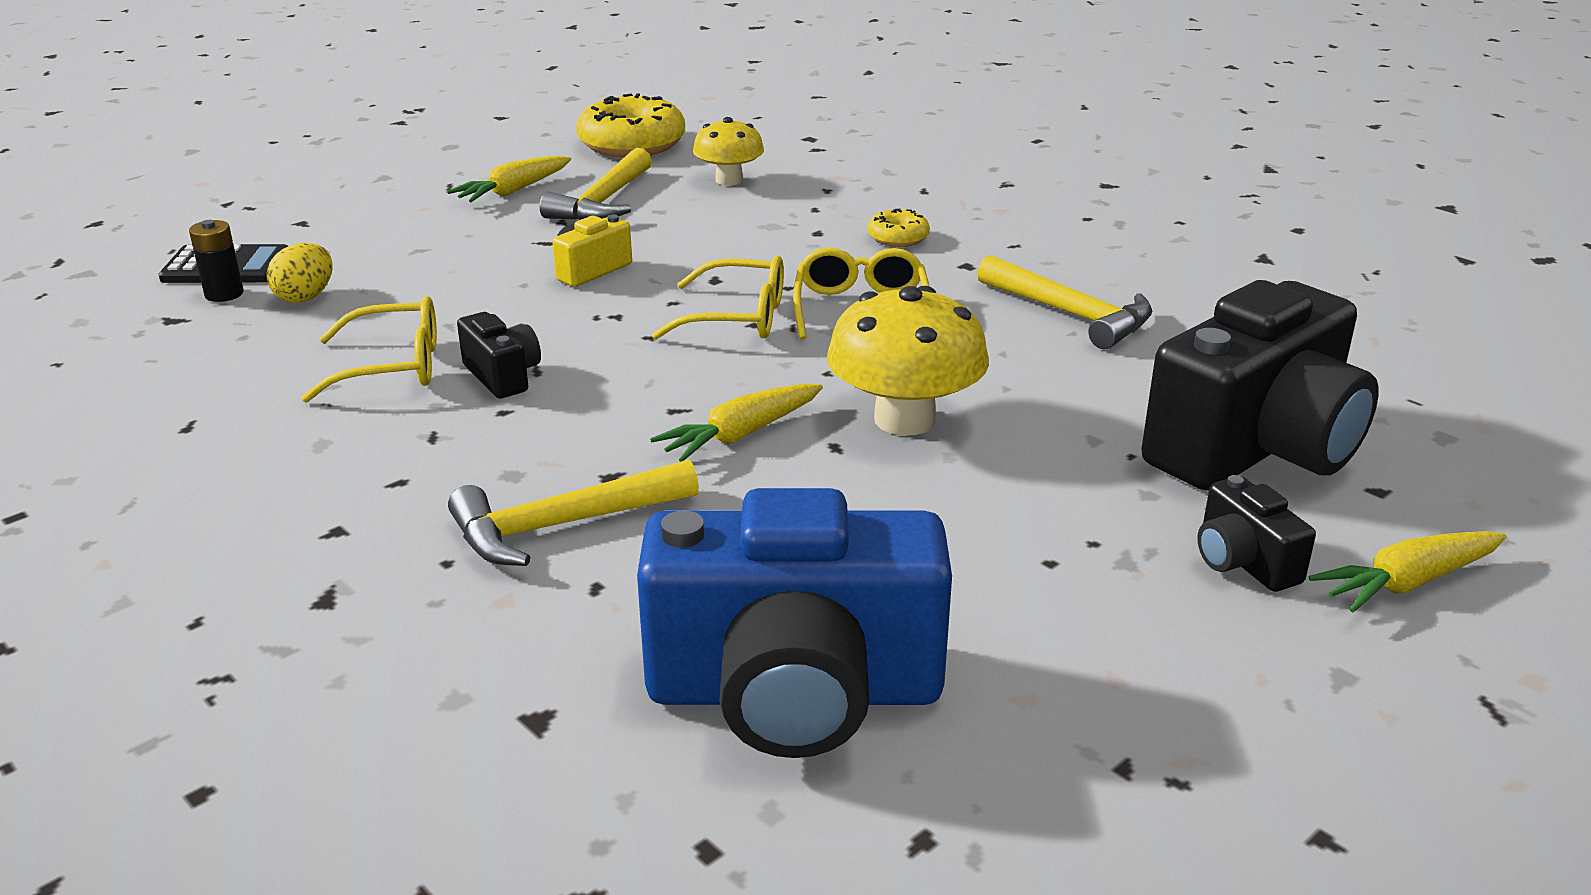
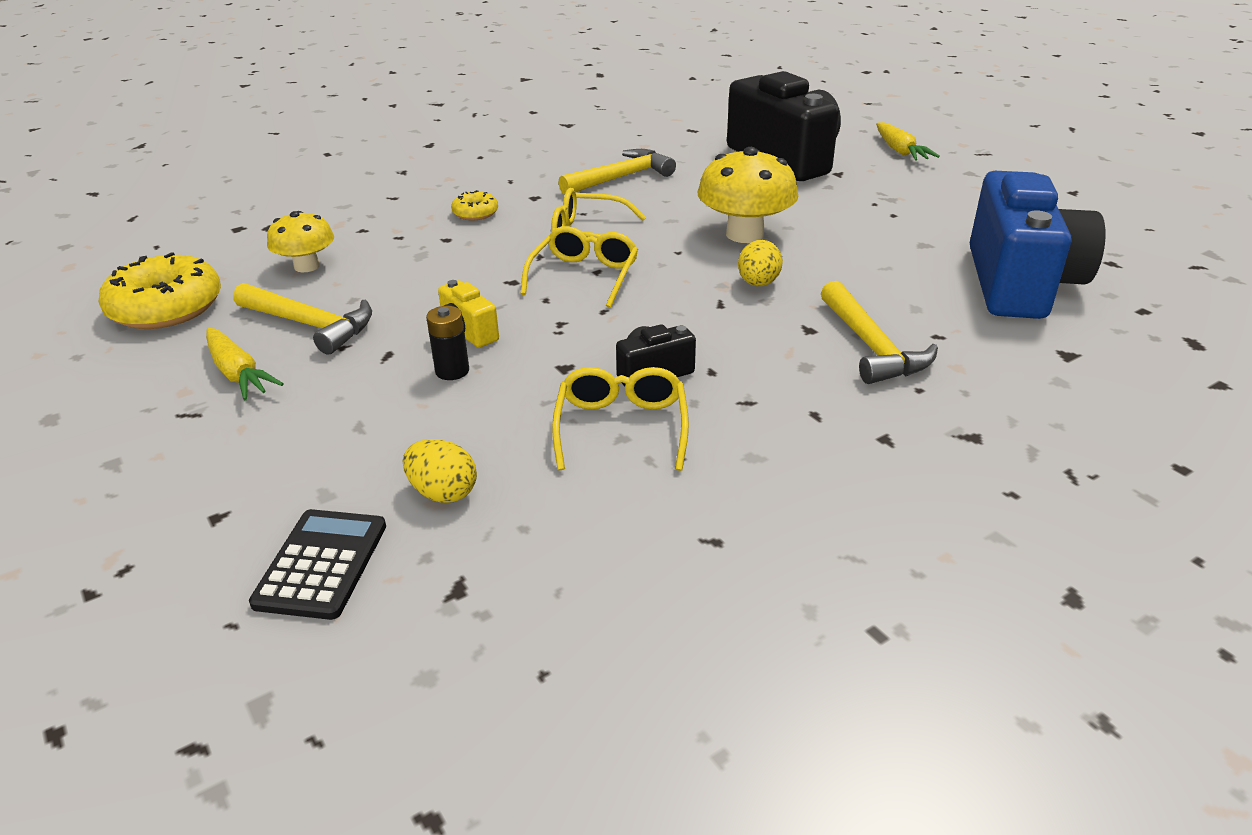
camera: 80 degrees left, 5 degrees up
(224, 294) = (404, 556): black battery -> black battery (452, 371)
(741, 435) = (758, 283): yellow carrot -> yellow egg
(1243, 562) = (888, 176): black camera -> none

